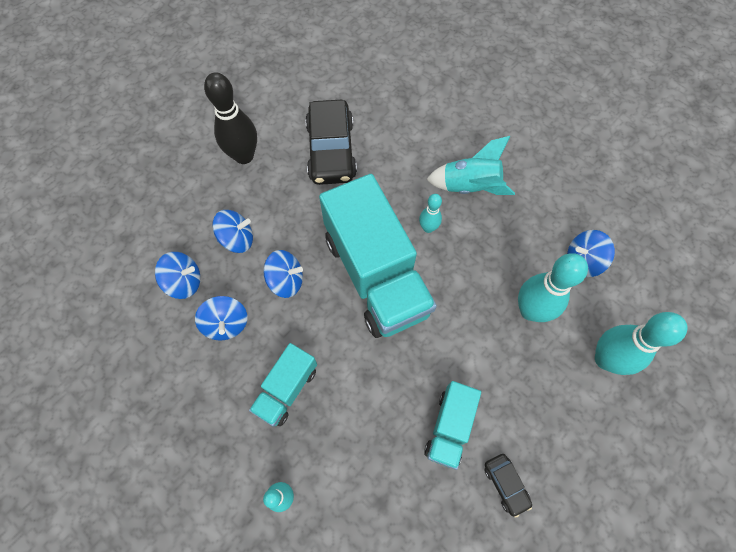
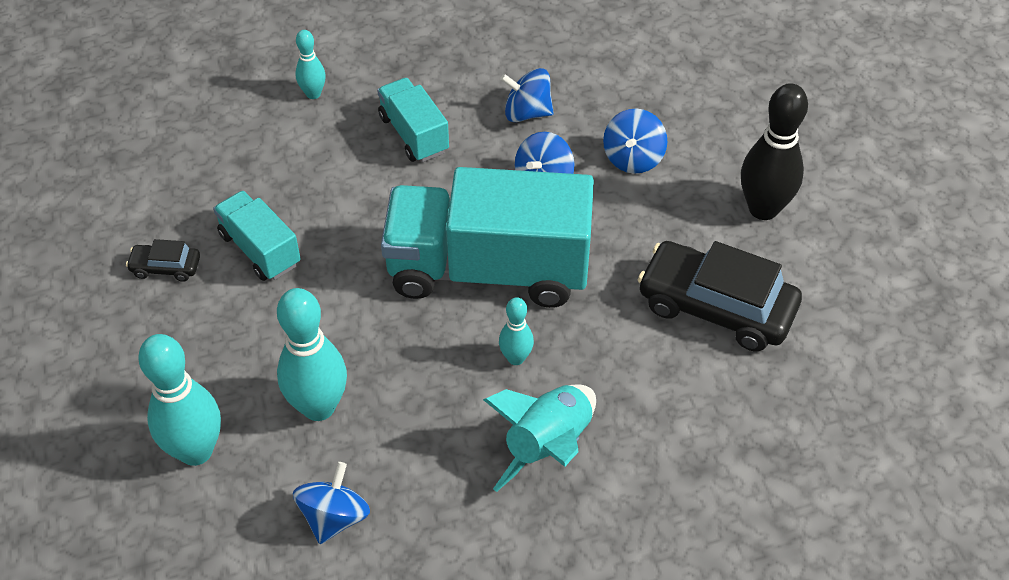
camera: 120 degrees right, 15 degrees down
(184, 282) = (606, 95): blue spinning top -> none

